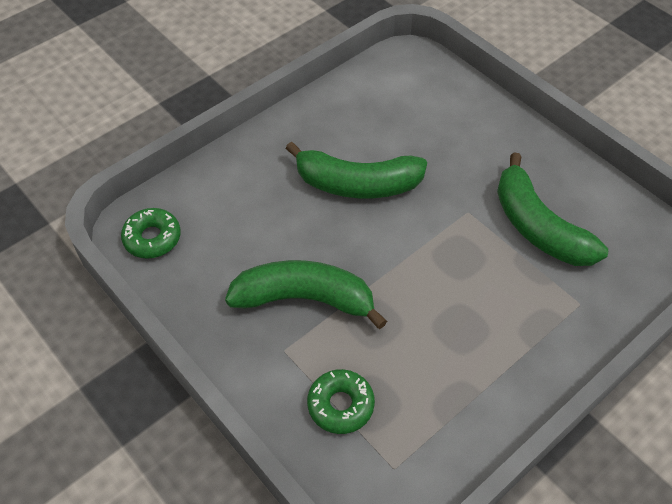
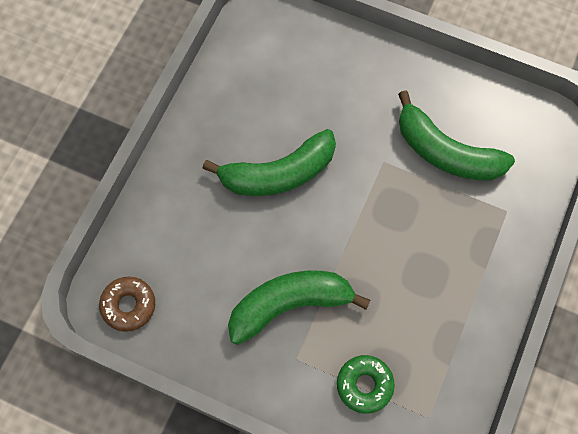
camera: 25 degrees left, 15 degrees up
(152, 238) = (128, 305): green donut -> brown donut

